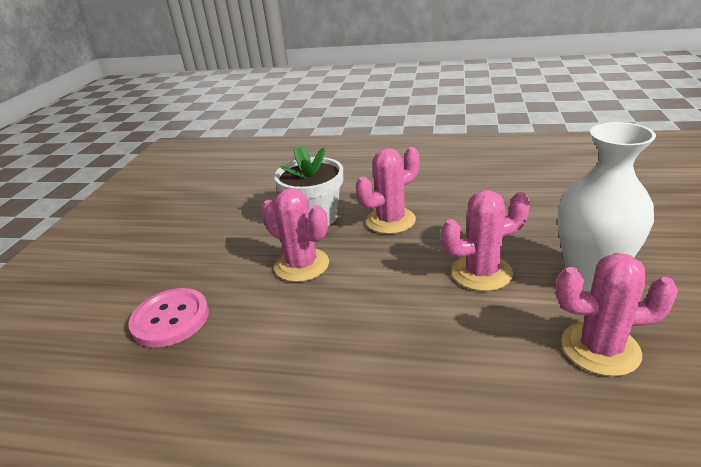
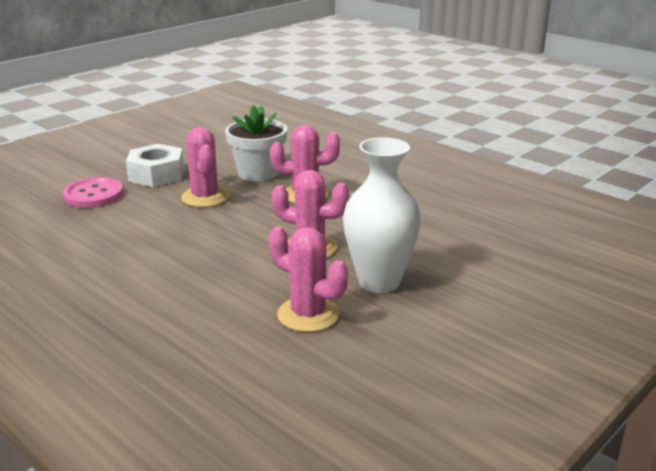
camera: 30 degrees right, 5 degrees down
(213, 262) = (156, 175): none -> white nut

